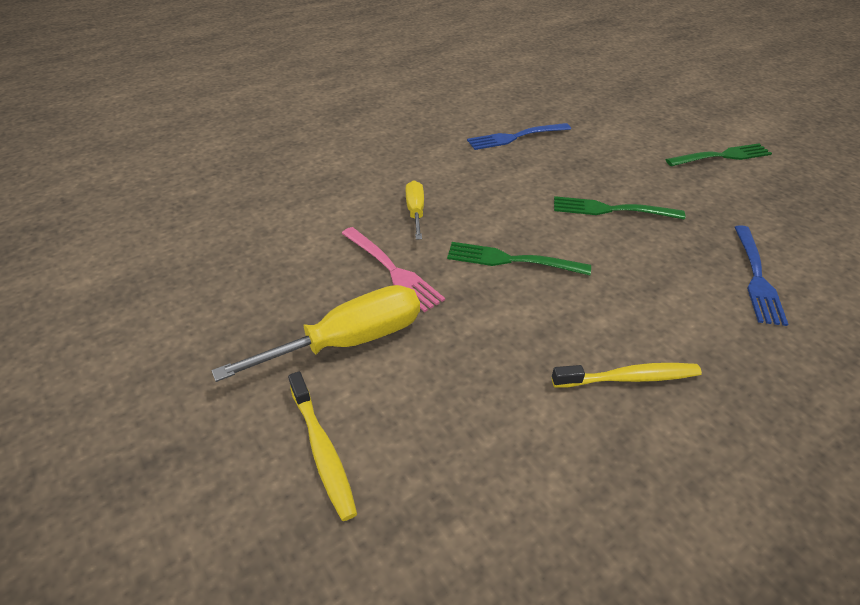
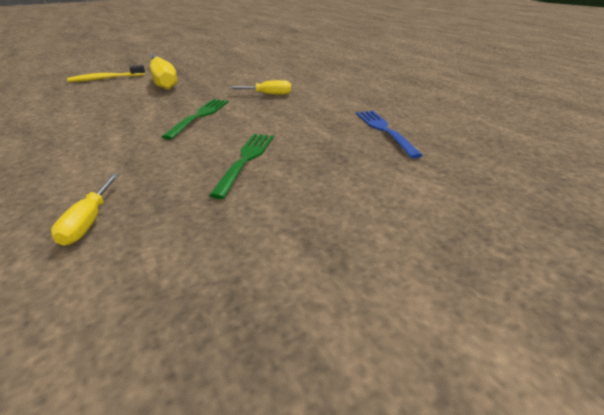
camera: 95 degrees right, 10 degrees down
(393, 270) = (210, 89): pink fork -> none
(629, 378) = (59, 139): yellow toothbrush -> none
(722, 156) = (365, 278): green fork -> none
(756, 277) = (88, 222): blue fork -> yellow screwdriver

